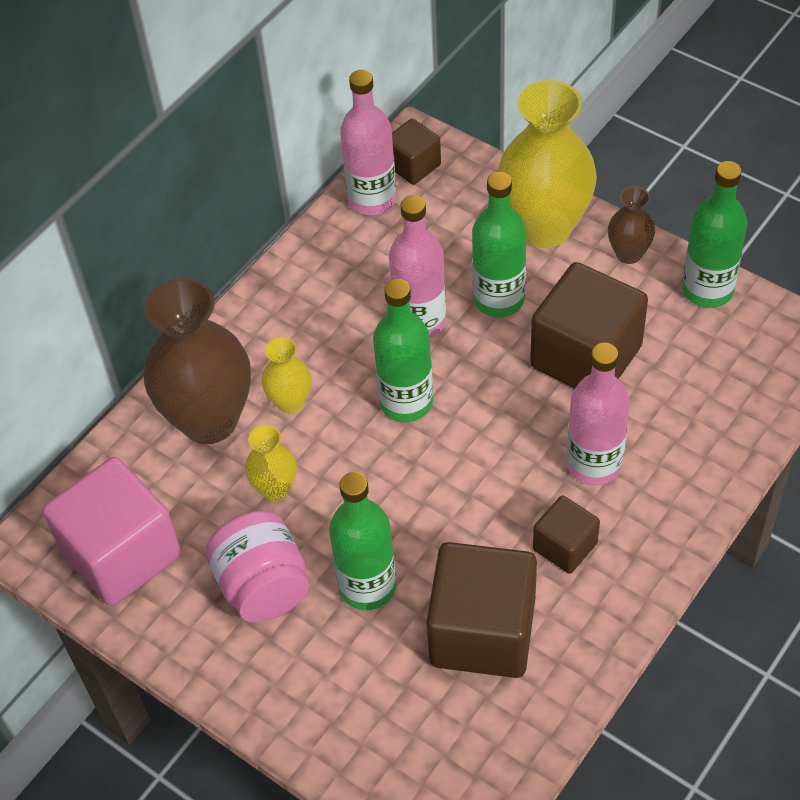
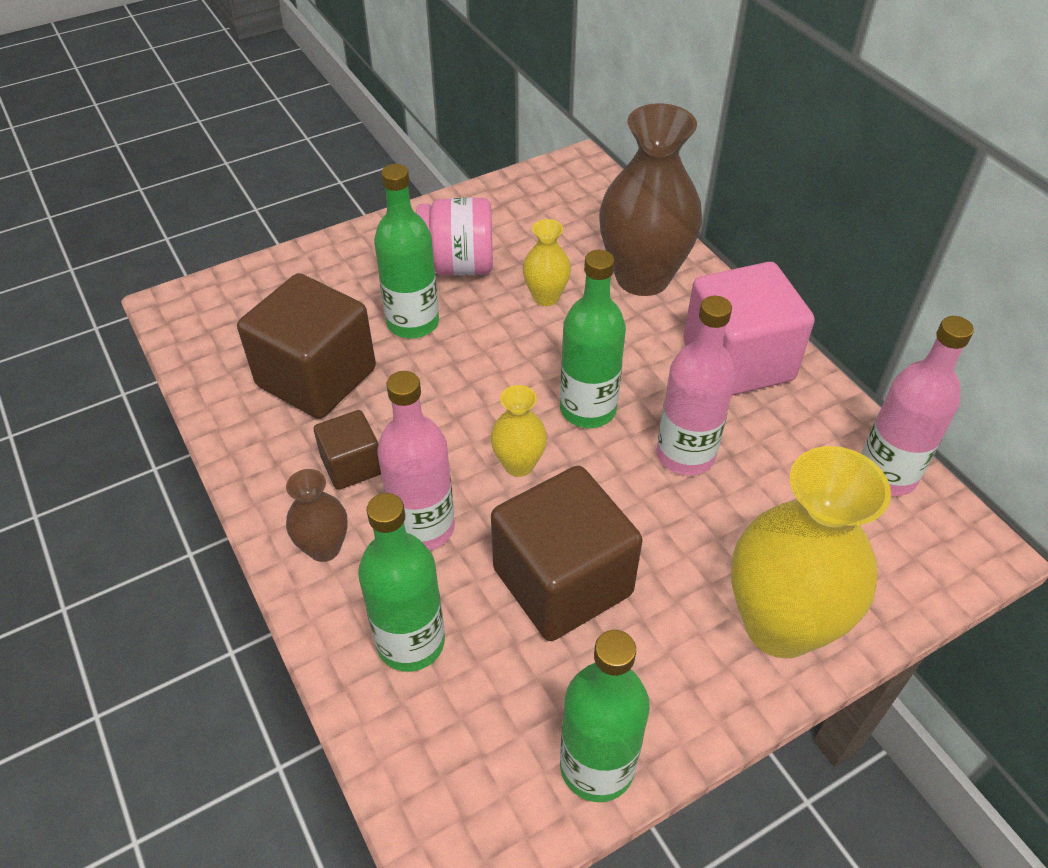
camera: 110 degrees right, 5 degrees down
(122, 554) = (540, 203): pink cube -> pink cube (738, 361)
(290, 402) = (633, 331): yellow vase -> yellow vase (519, 464)
(413, 165) = (933, 532): brown cube -> none
(498, 299) = (685, 534): green bottle -> green bottle (410, 642)
(628, 254) = (699, 701): brown vase -> brown vase (324, 548)

